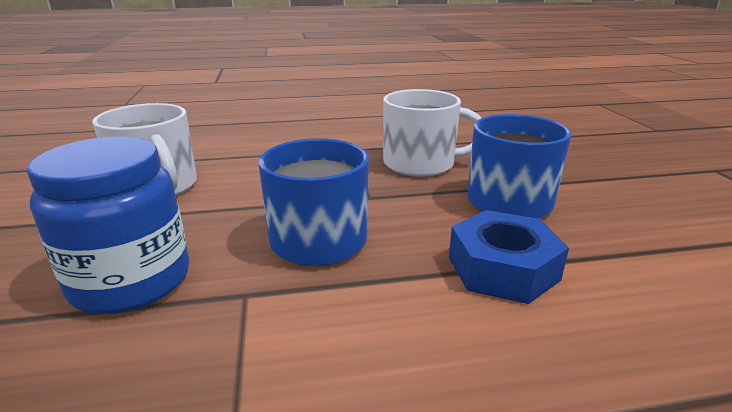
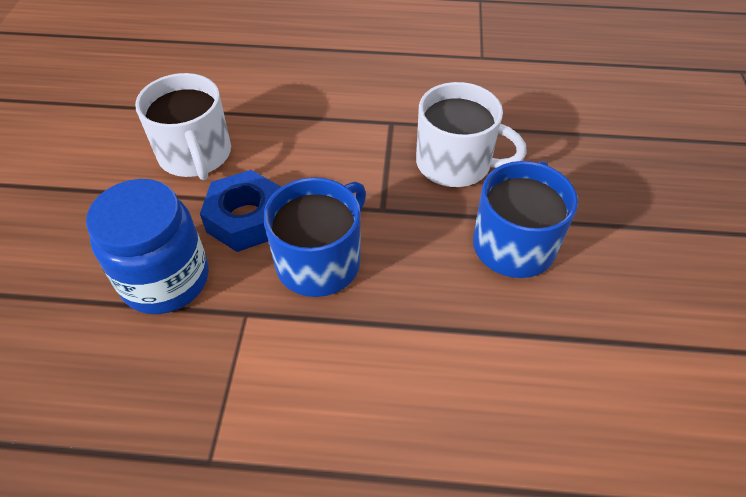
camera: 15 degrees right, 25 degrees up
(503, 268) = (459, 332): blue nut -> blue nut (246, 219)

